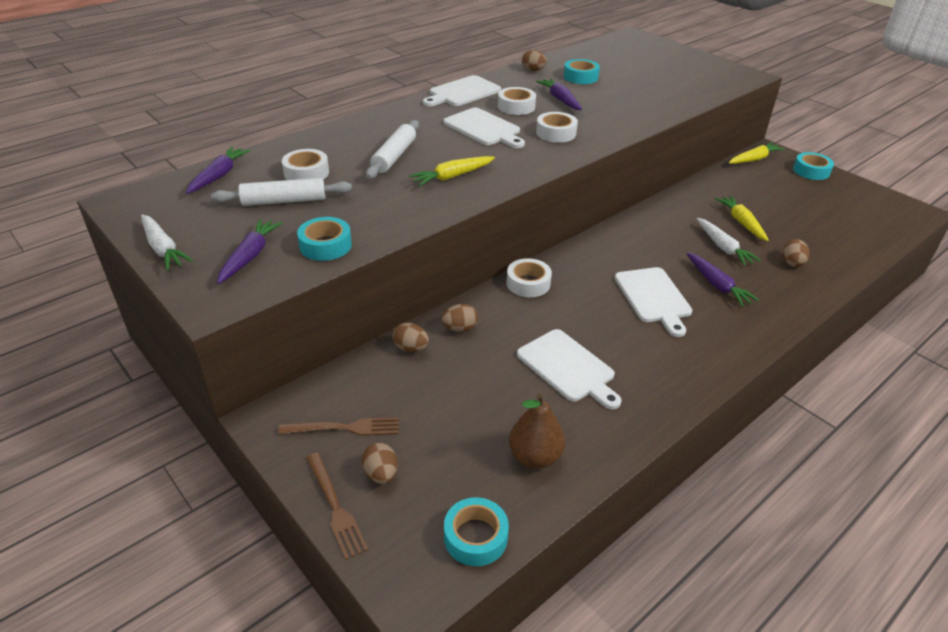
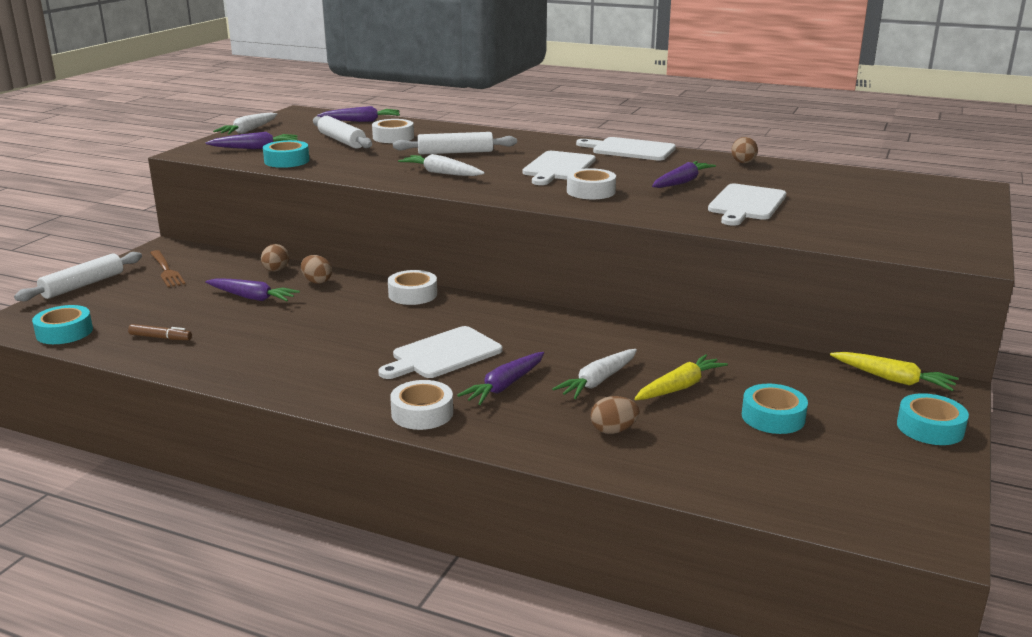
camera: 65 degrees right, 15 degrees down
(336, 508) = (83, 285): brown fork -> white rolling pin
(381, 474) = (121, 291): brown egg -> none
(452, 176) = (441, 173): yellow carrot -> white carrot
(471, 376) = (252, 297): none -> purple carrot
(516, 107) = (630, 170): white tape -> white tape (422, 413)
(535, 456) = (160, 338): brown pear -> brown marker
(568, 368) = (289, 332): white cutting board -> white cutting board (746, 204)
(580, 77) = (765, 182): turquoise tape -> turquoise tape (773, 417)

